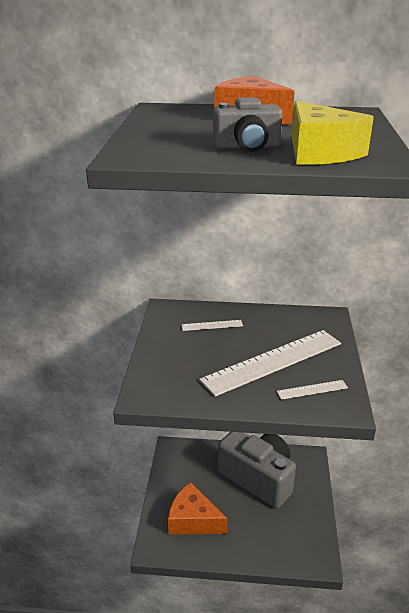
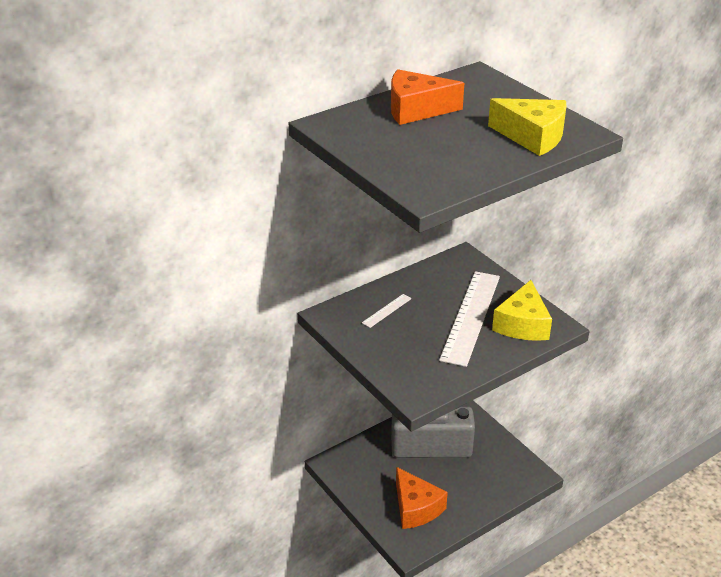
camera: 40 degrees left, 5 degrees up
(193, 520) = (416, 508): orange cheese -> orange cheese turned 105 degrees counterclockwise
(247, 147) = (480, 149): grey camera -> none
(312, 390) = (522, 324): white ruler -> yellow cheese

